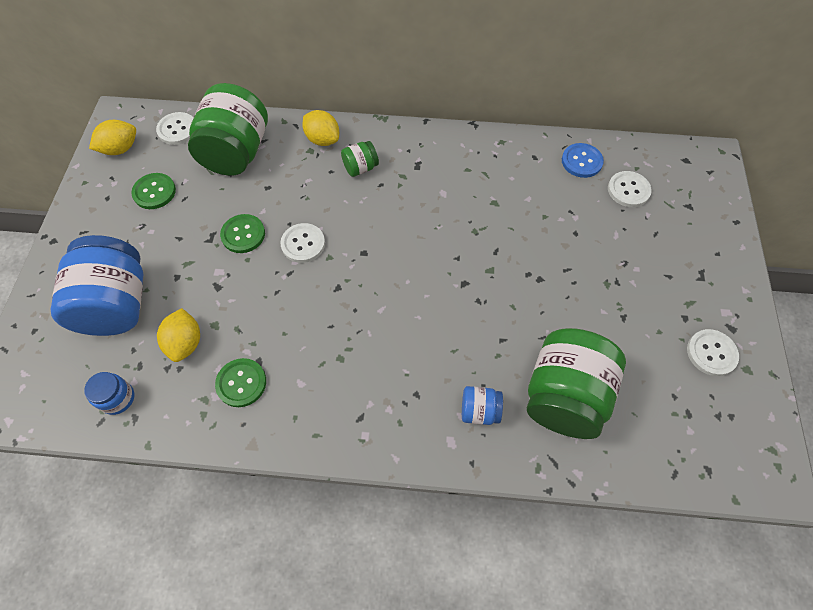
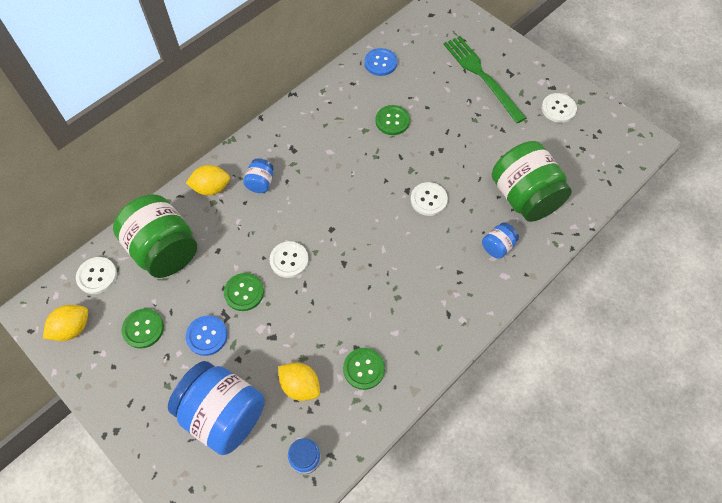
camera: 50 degrees left, 0 degrees up
(120, 149) = (72, 328): yellow lemon -> yellow lemon turned 45 degrees clockwise
(181, 239) = (207, 336): none -> blue button
(360, 168) = (260, 183): green jar -> blue jar
(528, 216) = (392, 121): none -> green button
(628, 190) = (423, 58): white button -> white button (428, 199)
(666, 253) = (481, 76): none -> green fork

